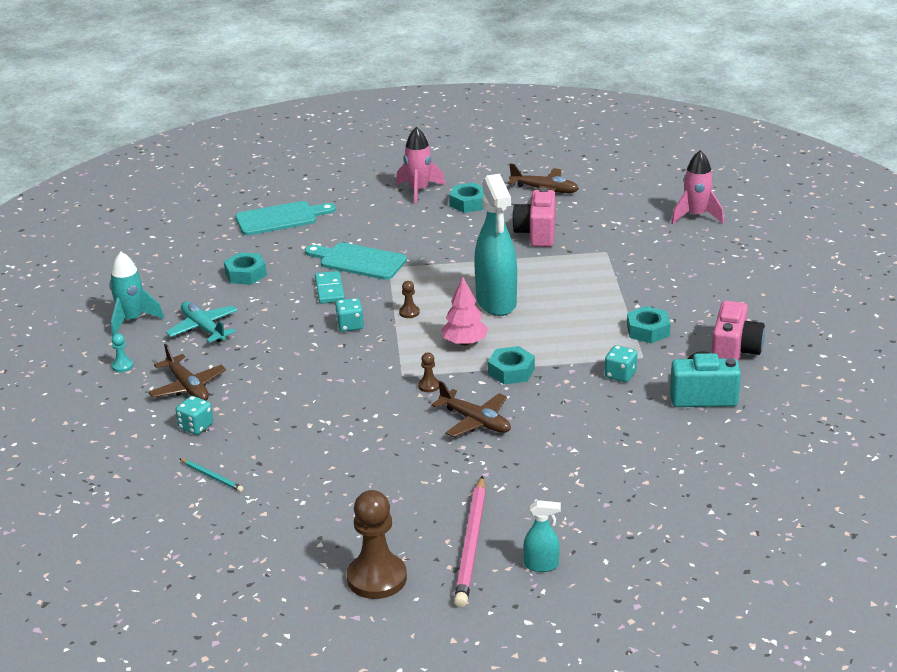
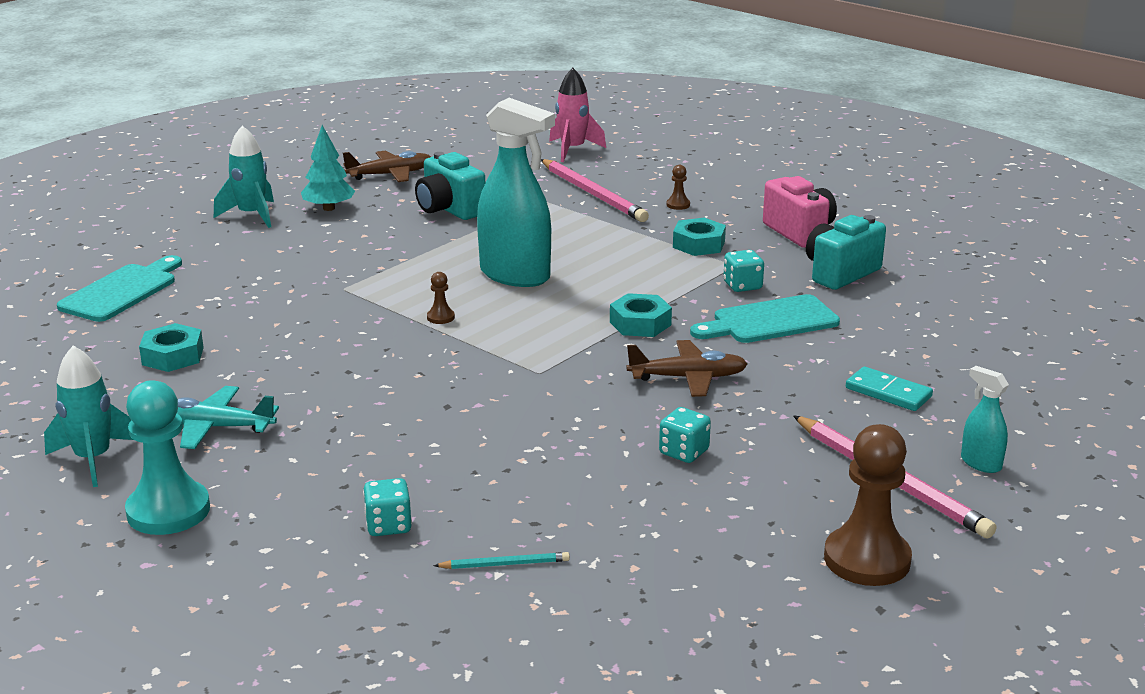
camera: 45 degrees left, 5 degrees down
(122, 366) = (168, 511): turquoise pawn -> turquoise pawn, size x2.34
(188, 387) = (302, 492): brown plane -> none
(329, 290) = (309, 332): turquoise domino -> turquoise domino (888, 392)
(350, 325) = (395, 353): turquoise dice -> turquoise dice (684, 452)
(358, 261) = (296, 295): turquoise cutting board -> turquoise cutting board (770, 321)
(419, 190) = (252, 215): pink rocket -> turquoise rocket
(429, 386) = (584, 369): brown pawn -> brown pawn (678, 205)
(464, 342) = (548, 319): pink tree -> none
(468, 203) = (329, 208): turquoise nut -> turquoise tree
(536, 234) = (449, 209): pink camera -> turquoise camera
(541, 565) = (980, 463): turquoise spray bottle -> turquoise spray bottle turned 90 degrees counterclockwise
(647, 259) = (593, 194): none -> pink pencil

